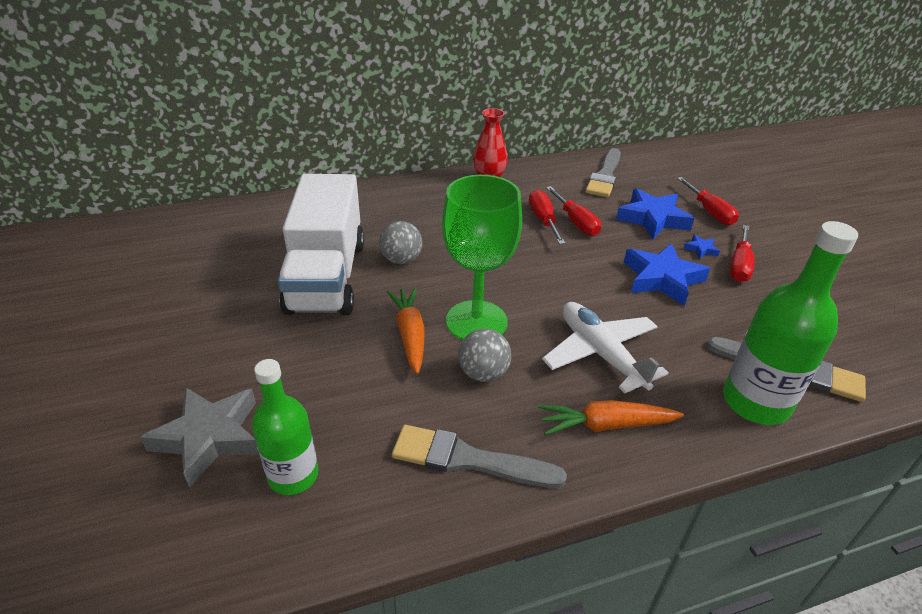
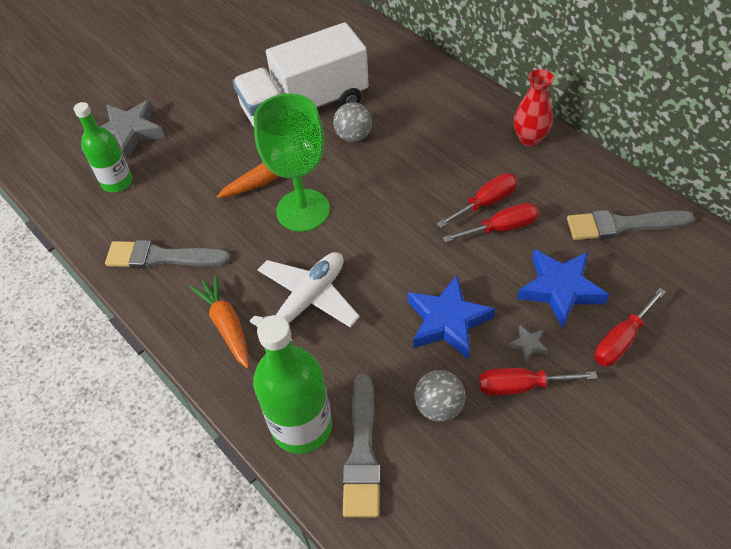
camera: 70 degrees right, 15 degrees up
(468, 459) = (161, 257): grey brush -> grey brush turned 75 degrees counterclockwise
(483, 373) = (246, 235): grey ball -> grey ball (438, 406)
(576, 222) = (501, 228): red screwdriver -> red screwdriver turned 150 degrees counterclockwise
(701, 249) = (528, 345): blue star -> grey star

